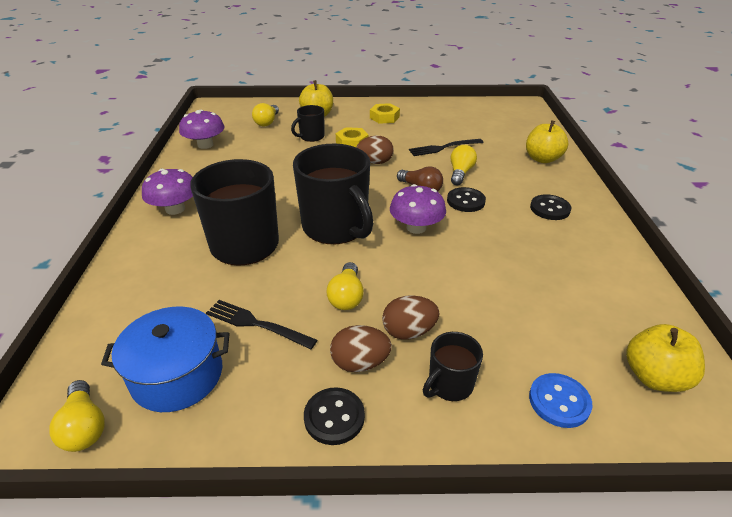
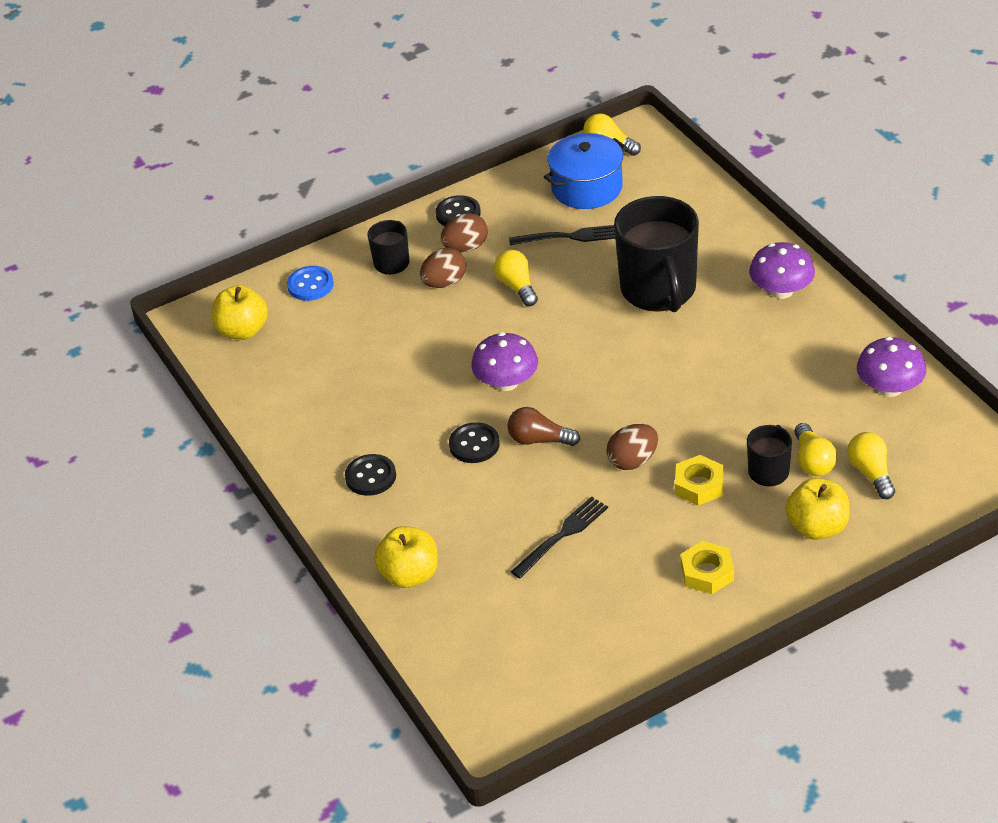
camera: 155 degrees right, 5 degrees up
(336, 227) = (589, 345): black mug -> none
(460, 173) = (507, 491): yellow light bulb -> yellow light bulb (813, 461)

